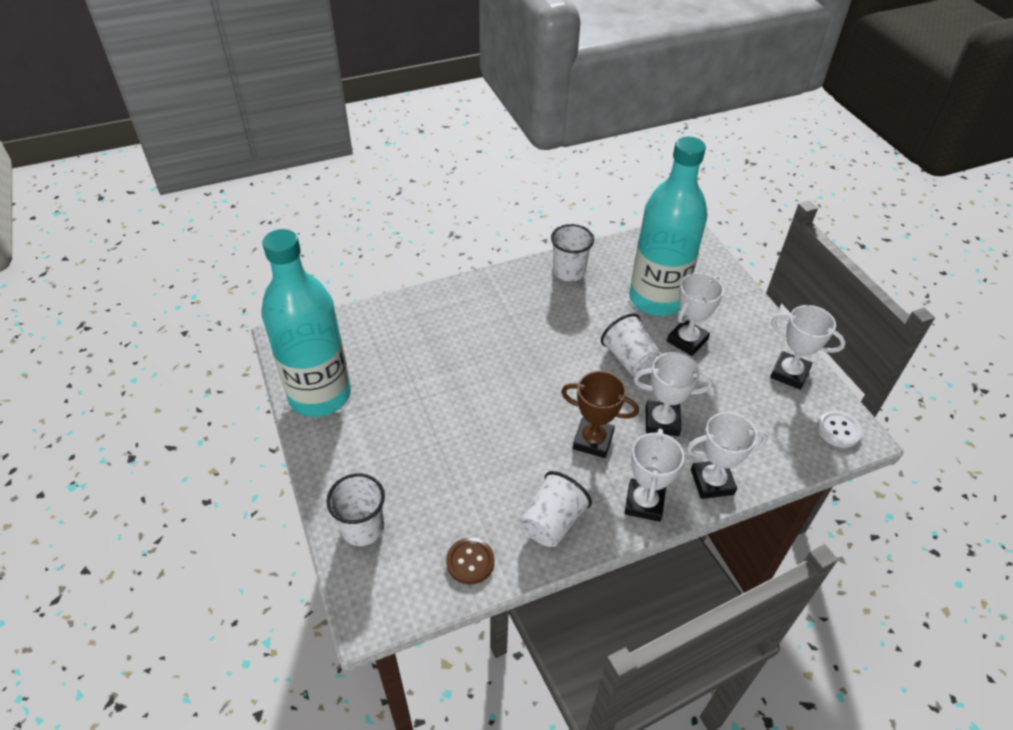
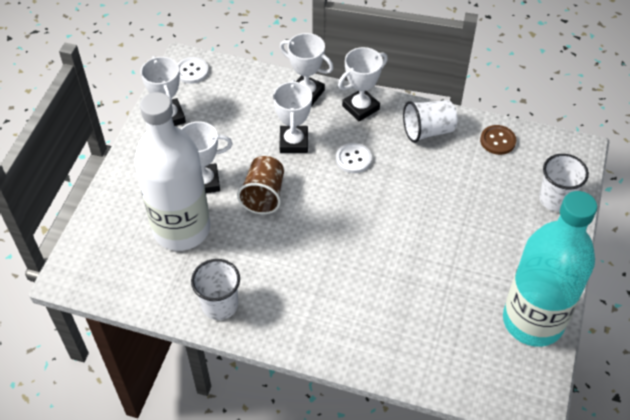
camera: 140 degrees left, 5 degrees up
(593, 440) = (353, 159): brown trophy -> white button
(630, 359) = (264, 195): white cup -> brown cup
(656, 299) = (181, 229): turquoise bottle -> white bottle
(662, 421) = (293, 142): white trophy -> white trophy turned 45 degrees clockwise

